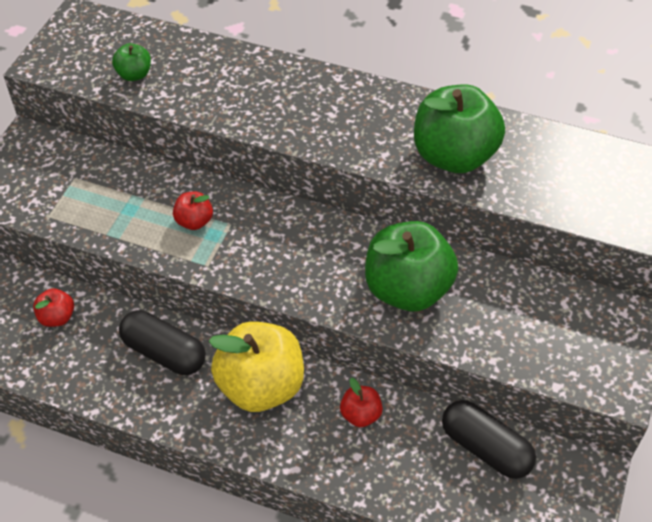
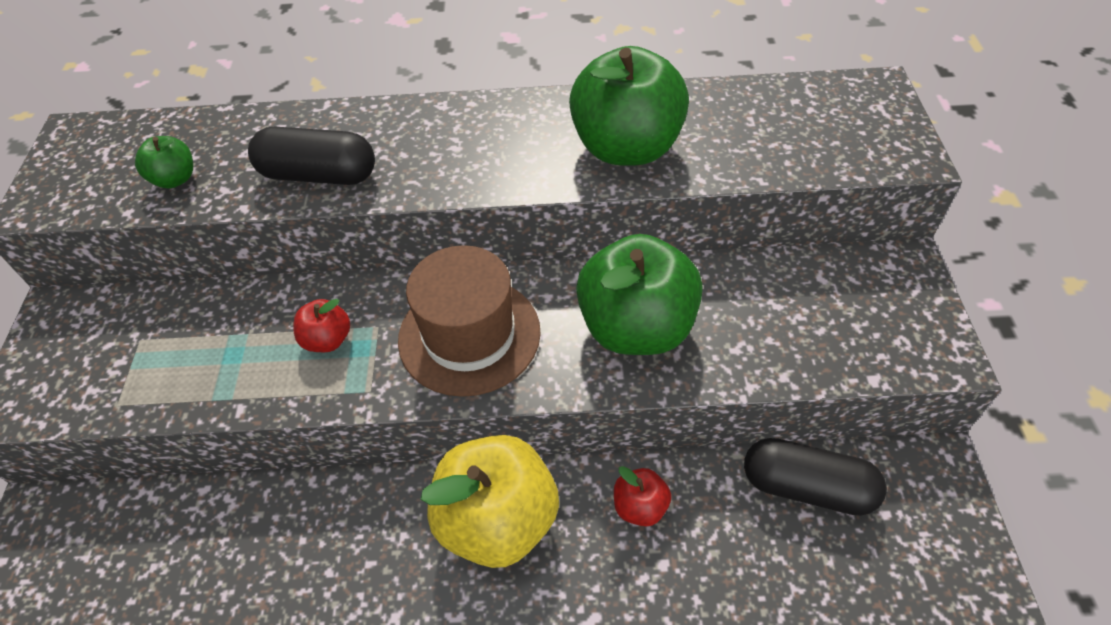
camera: 20 degrees left, 0 degrees up
(57, 317) = (181, 536): red apple -> none
(164, 352) = (351, 527): black capsule -> black capsule (319, 175)
(289, 252) = (469, 335): none -> brown hat

